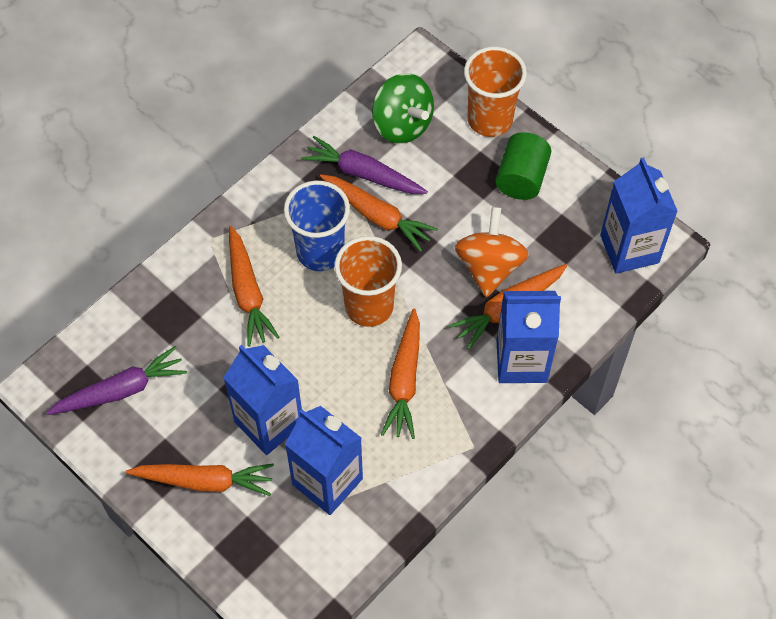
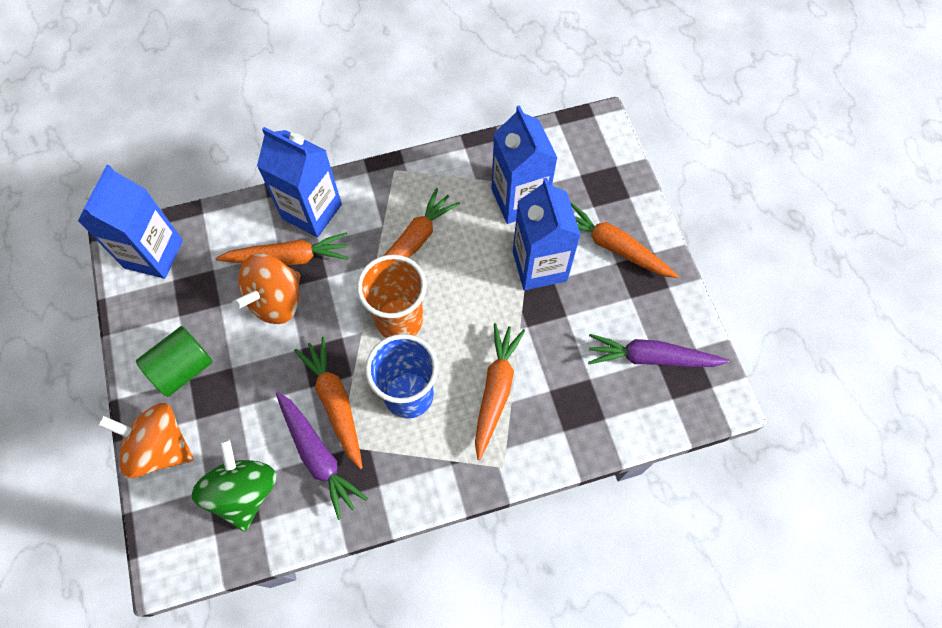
camera: 150 degrees left, 5 degrees up
(490, 120) = (160, 447): orange cup -> orange spinning top

